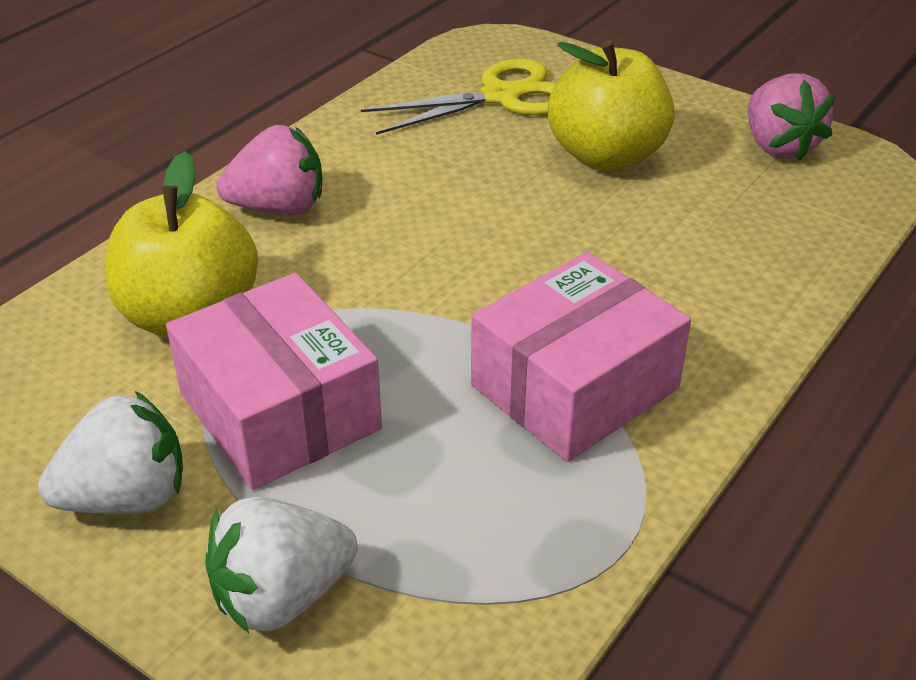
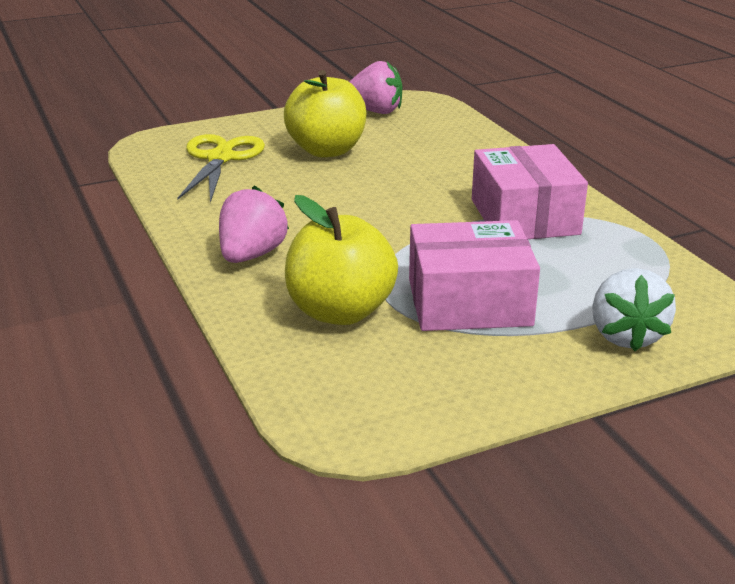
camera: 60 degrees left, 10 degrees down
(127, 497) = (506, 369): white strawberry -> none

